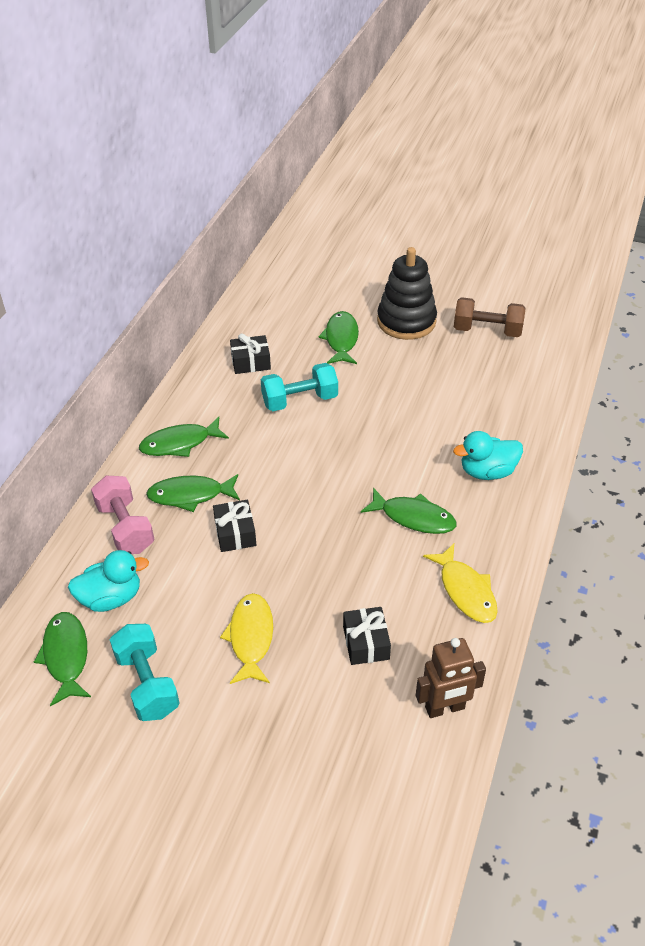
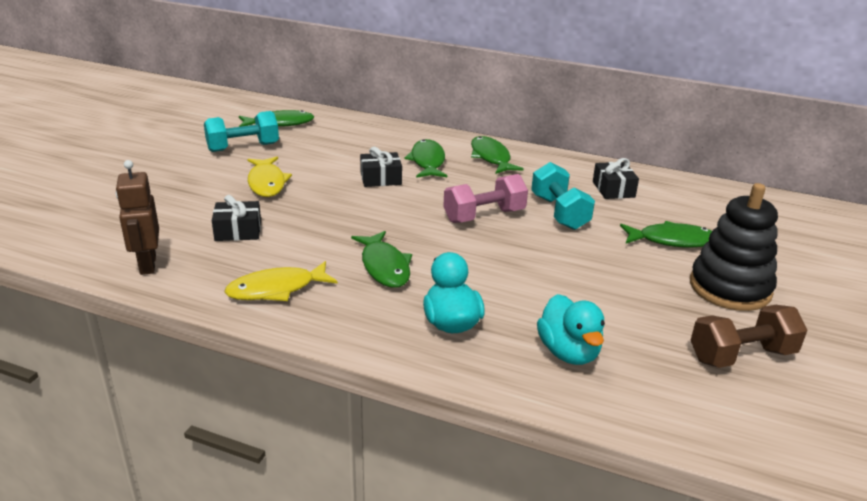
camera: 90 degrees right, 15 degrees down
(111, 598) = (326, 135): turquoise duck -> turquoise duck (568, 352)
(125, 527) = (395, 139): pink dumbbell -> pink dumbbell (484, 216)
(251, 637) = (267, 183): yellow fish -> yellow fish turned 75 degrees clockwise
(413, 517) = (384, 266): green fish -> green fish turned 45 degrees counterclockwise
(487, 331) = (741, 355): brown dumbbell -> brown dumbbell turned 60 degrees clockwise

